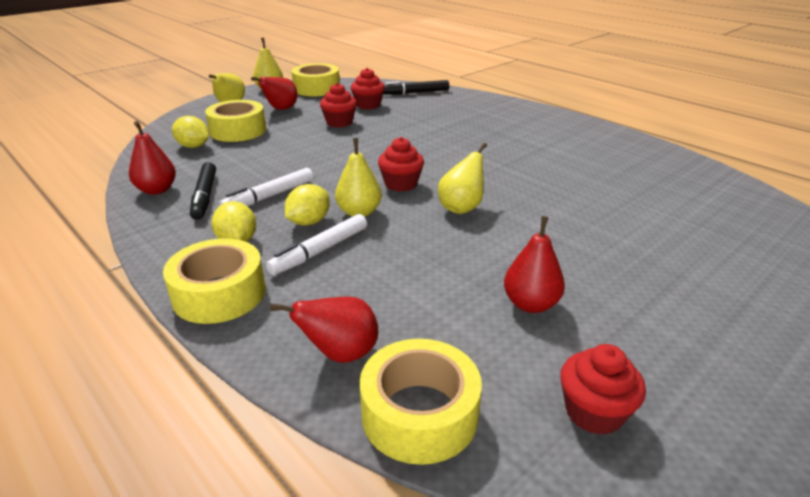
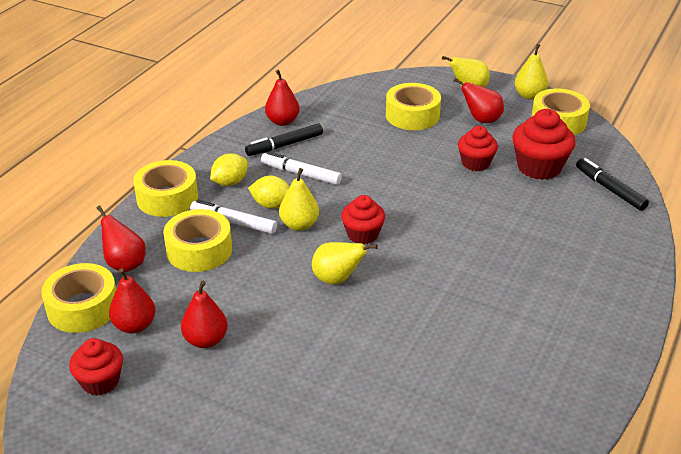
camera: 70 degrees right, 5 degrees up
(193, 146) = (365, 107): yellow lemon -> none
(355, 284) = (199, 250): none -> yellow tape
(368, 105) = (539, 167): red cupcake -> red cupcake, size x1.54
(483, 361) = (134, 325): none -> red pear

